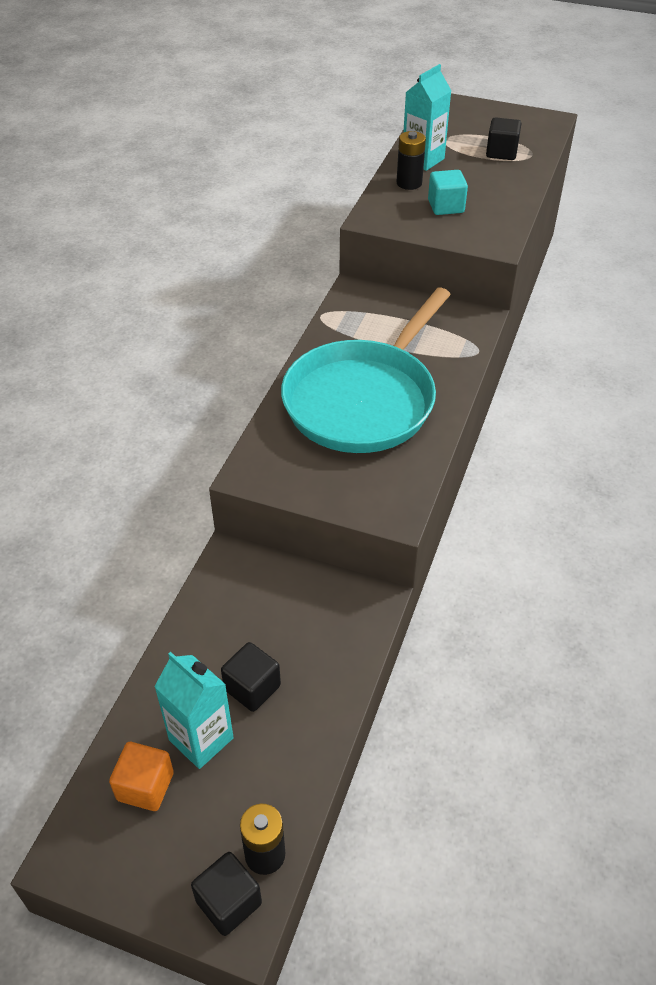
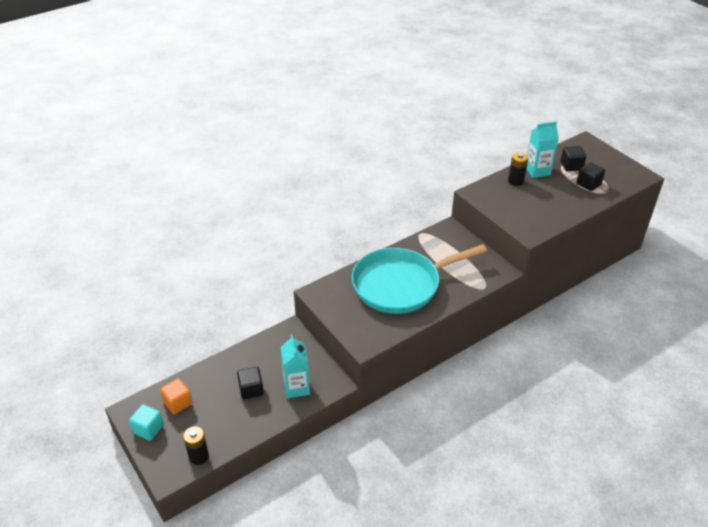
camera: 35 degrees right, 5 degrees down
(201, 739) = (213, 398): turquoise carton -> turquoise carton (296, 387)
(228, 902) = (170, 464): black cube -> black cube (571, 166)
(446, 206) = (522, 202): turquoise cube -> turquoise cube (148, 429)

